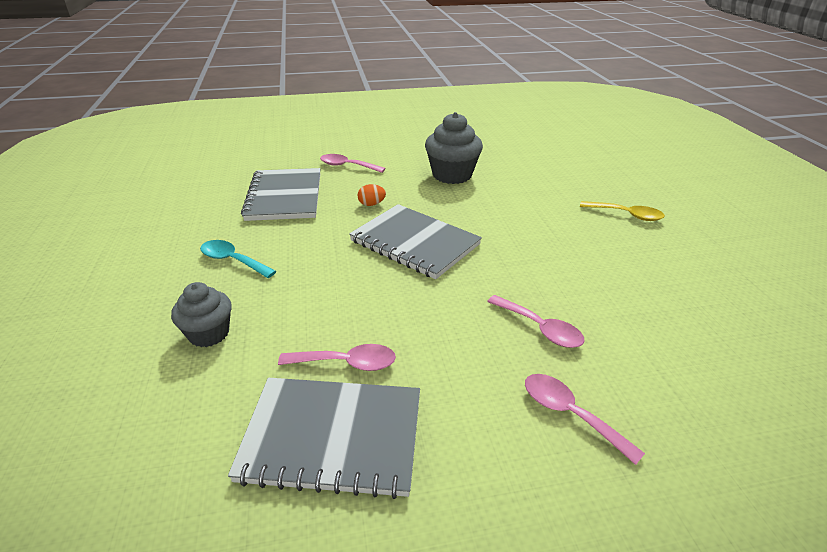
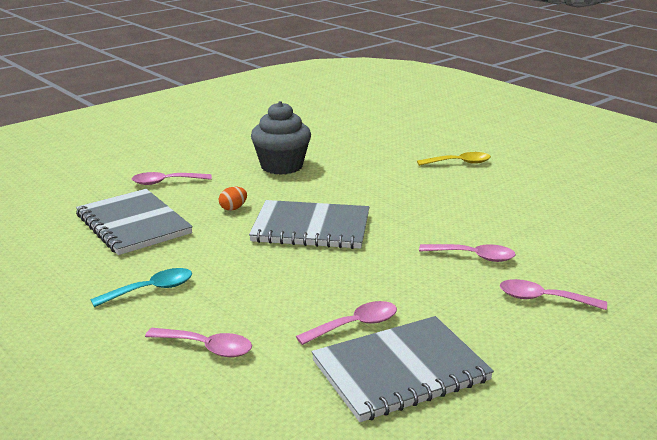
camera: 30 degrees left, 10 degrees down
(209, 333) = (207, 348): grey cupcake -> pink spoon
(232, 260) = (151, 290): turquoise spoon -> turquoise spoon turned 150 degrees clockwise

